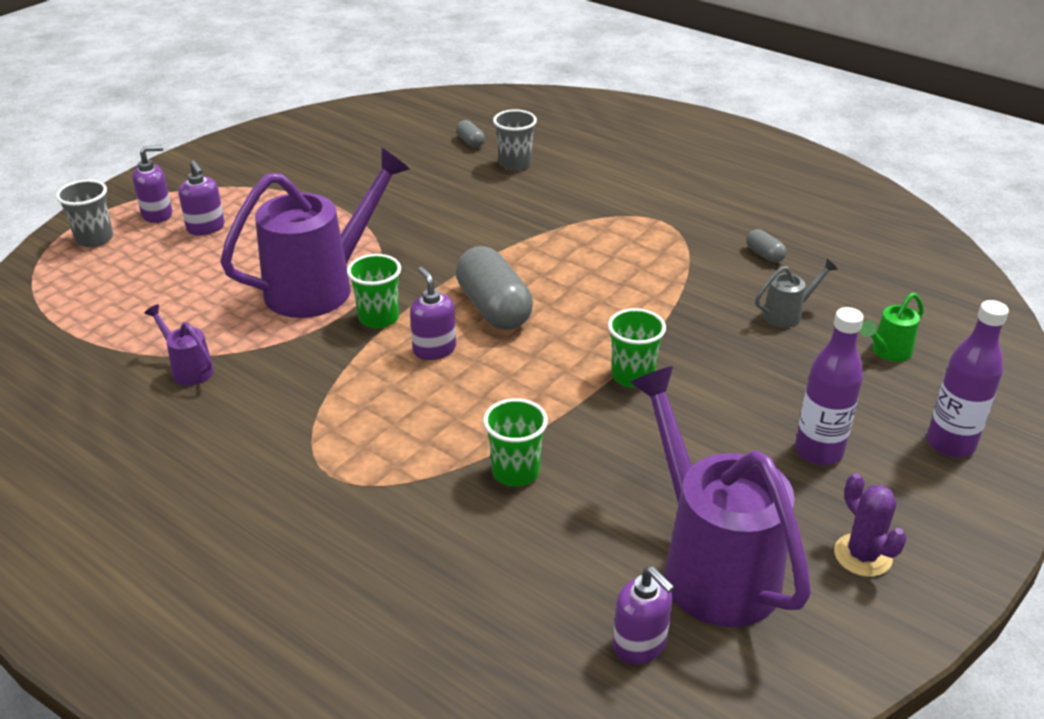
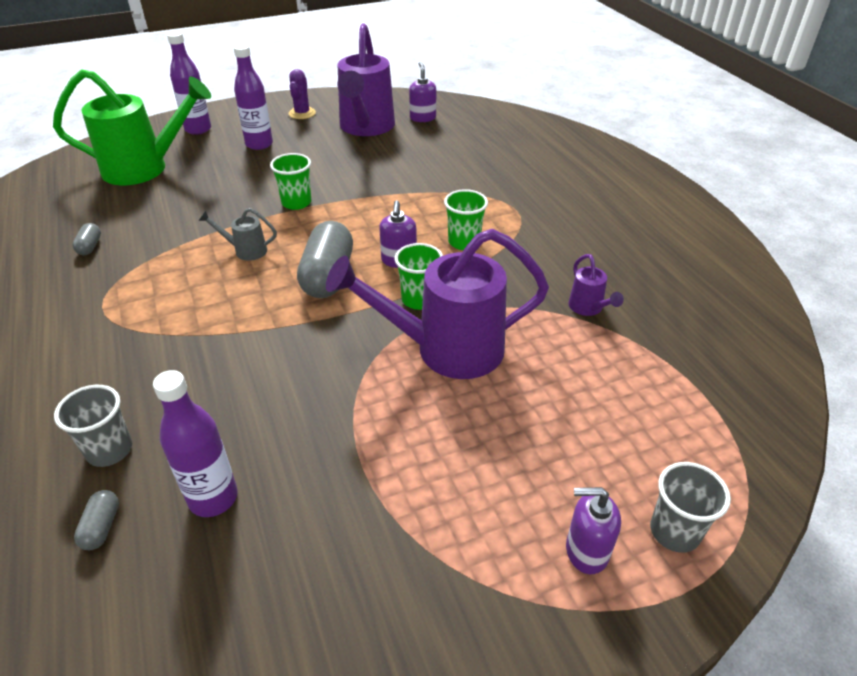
camera: 150 degrees left, 5 degrees up
(206, 228) = (529, 491): purple soap dispenser -> none
(420, 167) = (213, 498): none -> purple bottle
(515, 472) = (414, 181): green cup -> green cup (464, 242)
(787, 314) = (154, 204): grey watering can -> grey watering can (246, 251)
(888, 352) = (144, 168): green watering can -> green watering can, size x2.33

